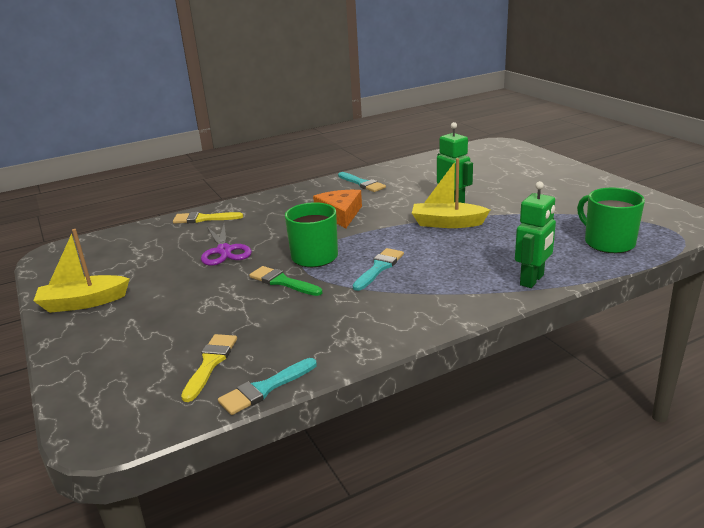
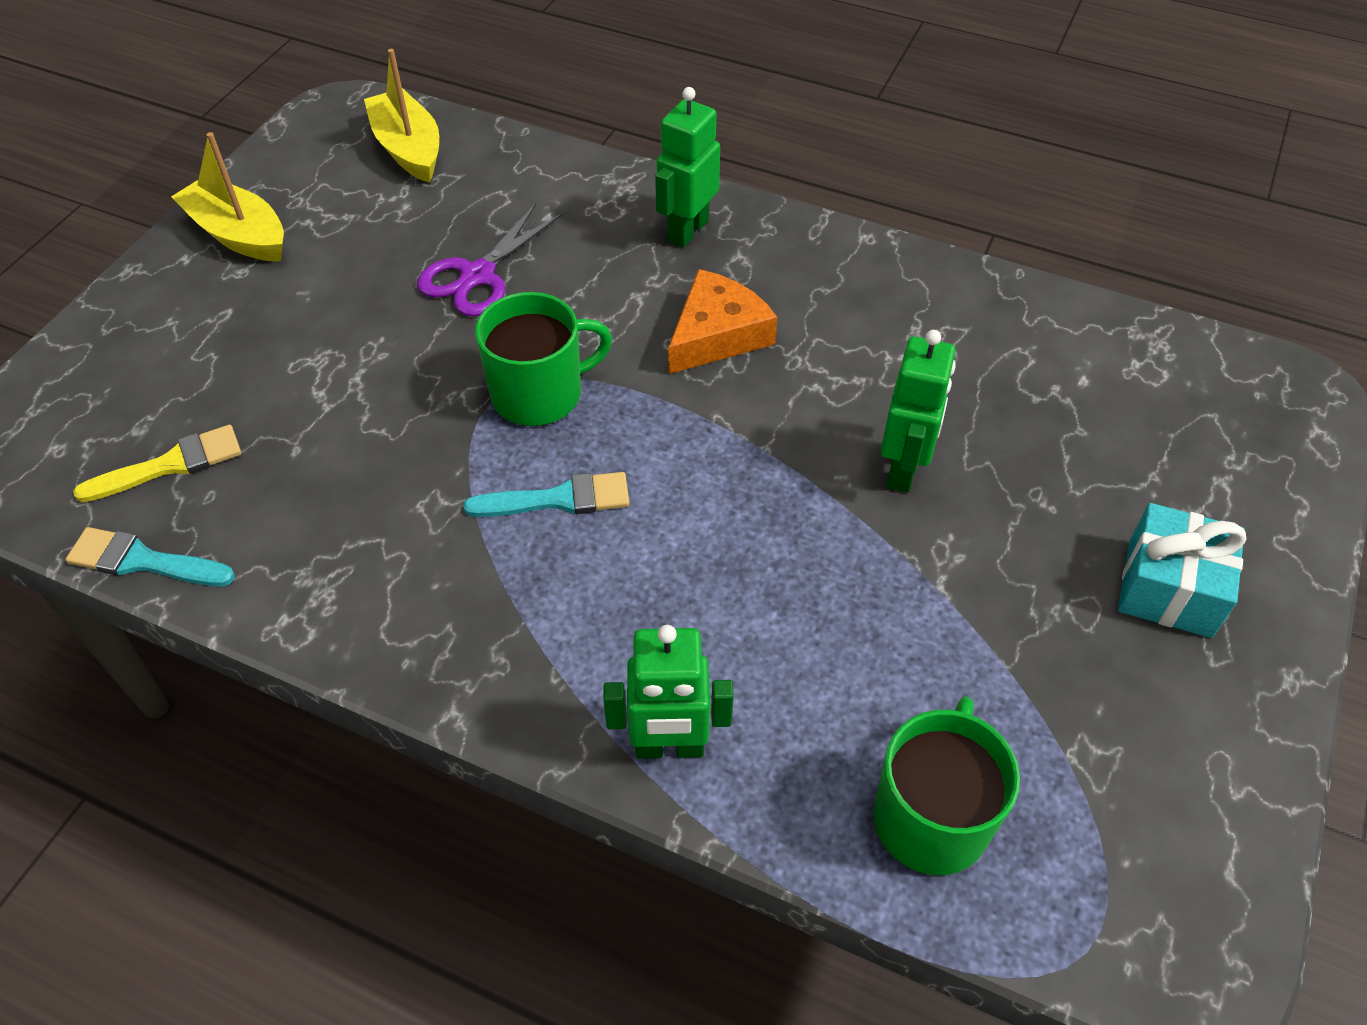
camera: 50 degrees right, 25 degrees up
(203, 219) = (563, 181): yellow brush -> none
(277, 204) = (687, 231): none -> green robot
(282, 282) = (430, 404): green brush -> none
(362, 183) = (872, 290): turquoise brush -> none
(447, 223) = (805, 506): yellow boat -> yellow boat (408, 149)
(552, 182) = (1169, 588): none -> turquoise gift

